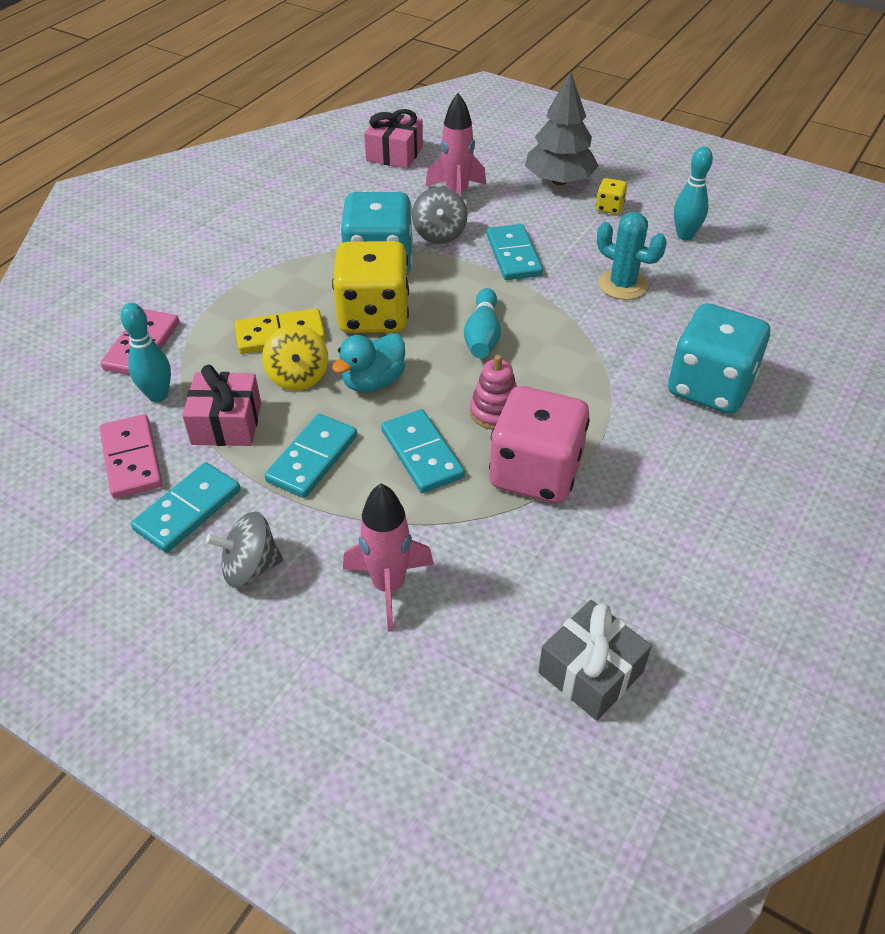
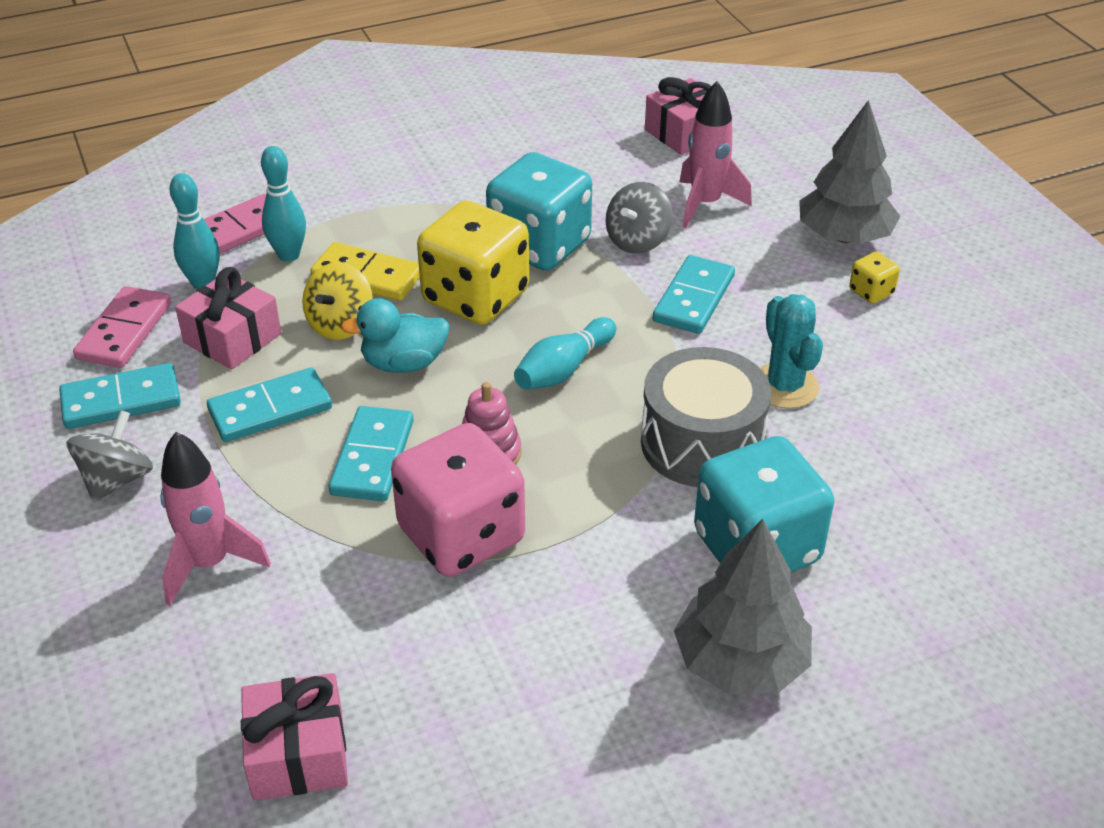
camera: 35 degrees right, 5 degrees down
(250, 567) = (117, 479): grey spinning top -> grey spinning top turned 90 degrees clockwise
(590, 672) = (298, 753): grey gift -> pink gift
(614, 341) = (701, 443): none -> grey drum
(685, 235) = (930, 364): turquoise bowling pin -> turquoise bowling pin (289, 255)
(773, 458) = (740, 662): none -> grey tree

